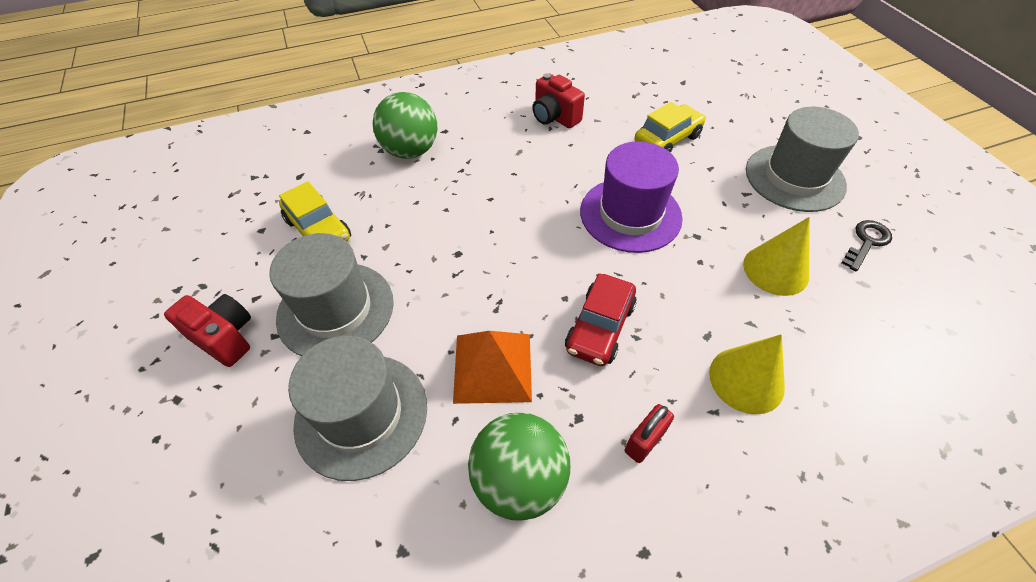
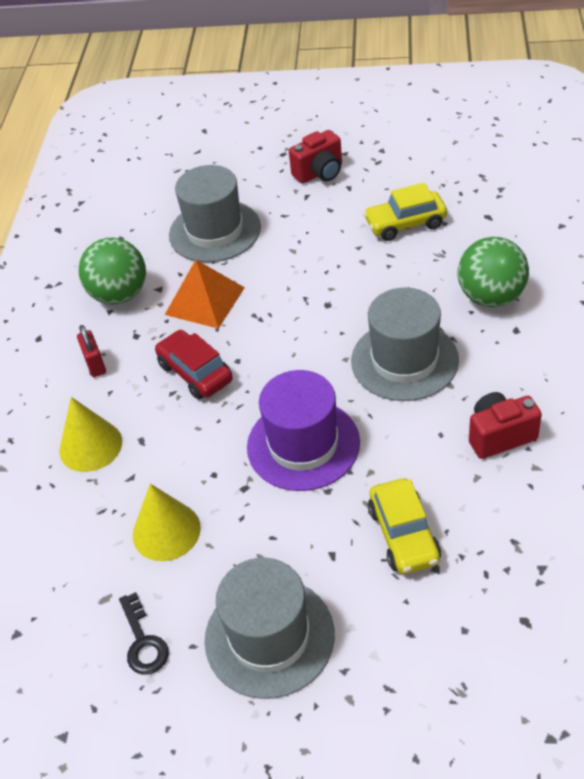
camera: 120 degrees right, 5 degrees down
(336, 309) = (311, 227): grey hat -> grey hat (404, 360)

